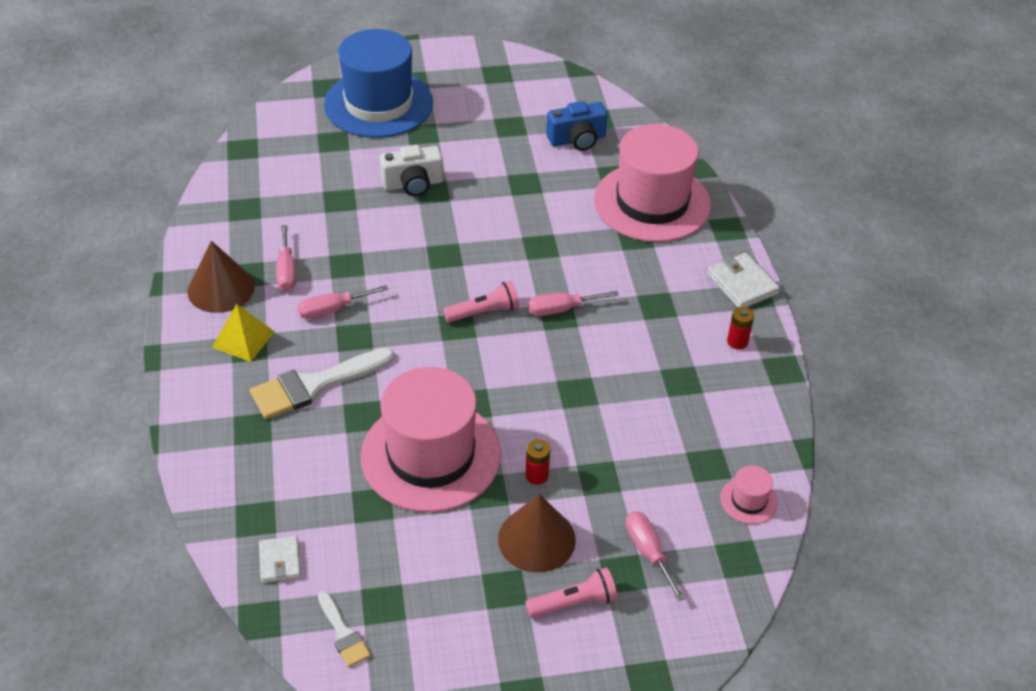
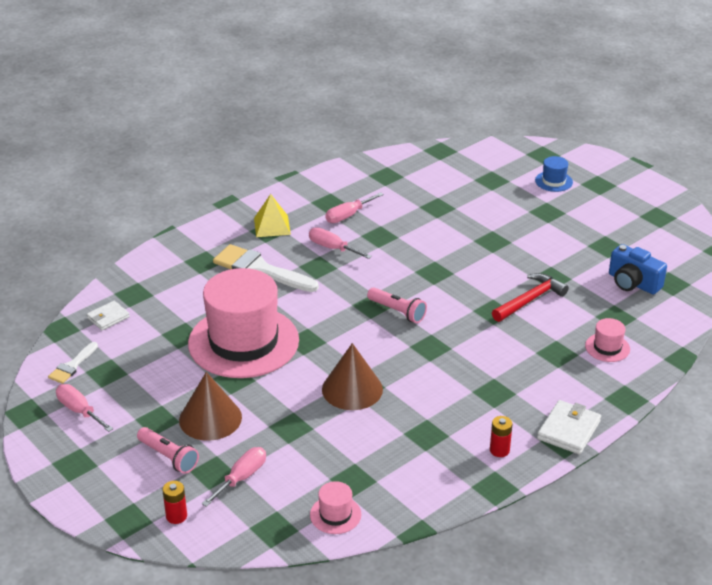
camera: 60 degrees right, 10 degrees down
(221, 288) = (306, 199): brown cone -> brown cone (352, 389)
(378, 104) = (553, 181): blue hat -> blue hat, size x0.40
(413, 184) = (489, 230): white camera -> none
(536, 475) = (267, 396): red battery -> red battery (176, 516)
(545, 214) = (530, 300): none -> red hammer
(561, 309) = (438, 346): pink screwdriver -> pink screwdriver (79, 411)
(652, 202) = (607, 347): pink hat -> pink hat, size x0.40

